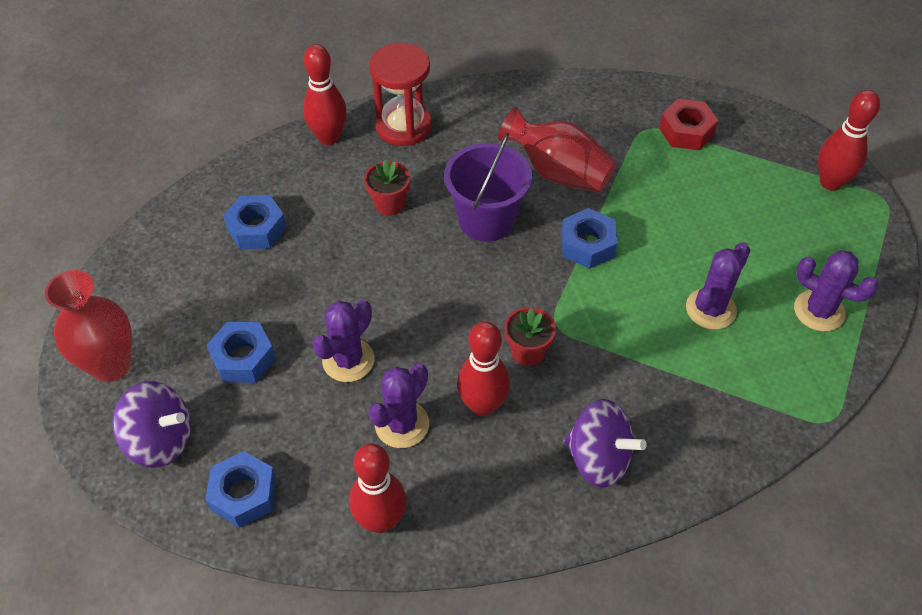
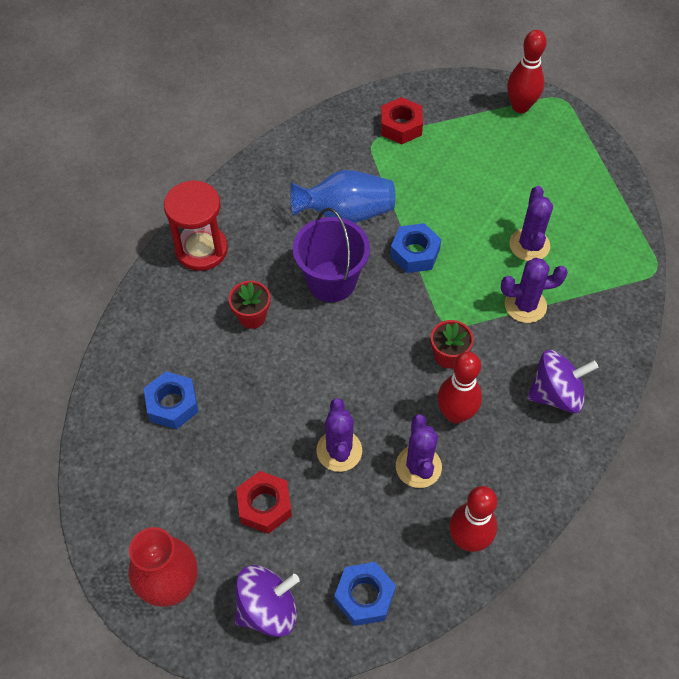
camera: 40 degrees left, 5 degrees up
(243, 358) = (264, 506): blue nut -> red nut
(328, 137) = (153, 296): red bowling pin -> none
(558, 172) = (346, 213): red vase -> blue vase
(819, 311) = (590, 201): purple cactus -> purple cactus (525, 305)

